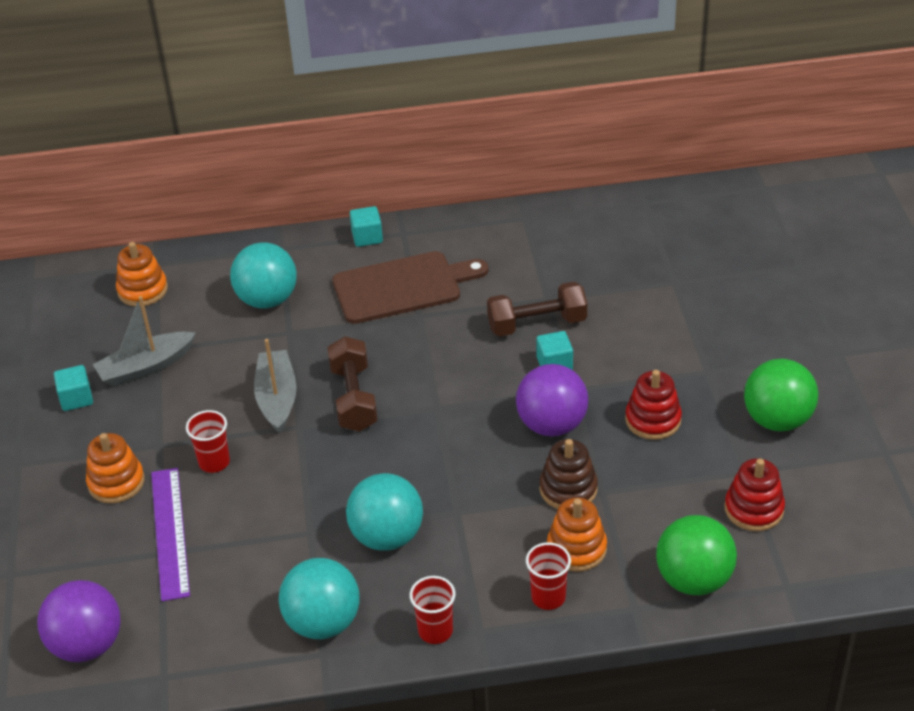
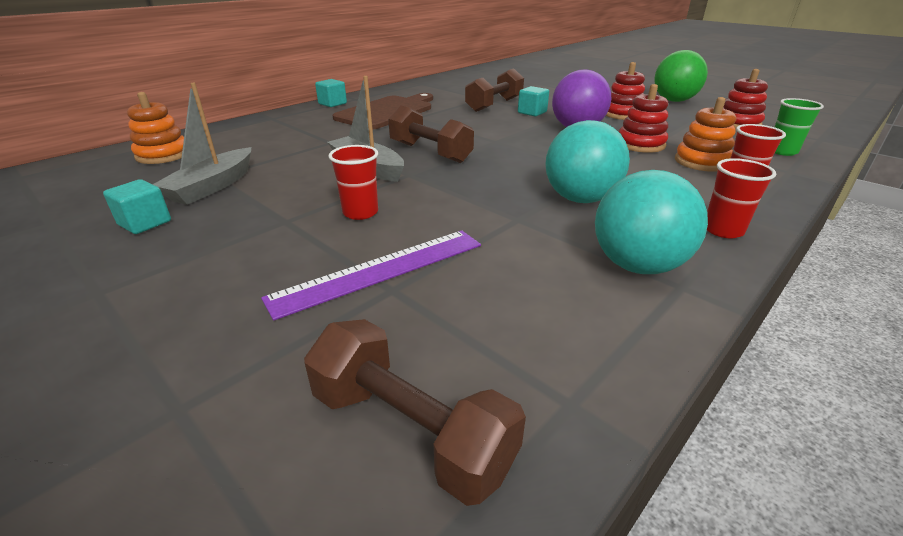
camera: 40 degrees left, 10 degrees down
(87, 645) = (410, 431): purple ball -> brown dumbbell
(116, 482) = (263, 259): orange stacking toy -> none
(170, 532) = (380, 270): purple ruler -> purple ruler turned 75 degrees counterclockwise
(267, 299) = (291, 135): turquoise ball -> none
(568, 489) = (640, 144): brown stacking toy -> red stacking toy
(693, 579) = (782, 151): green ball -> green cup

